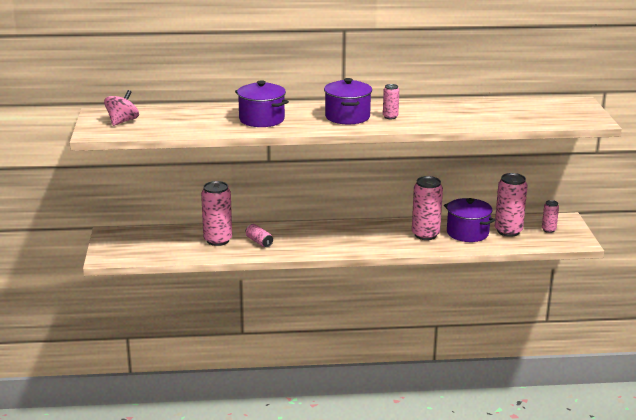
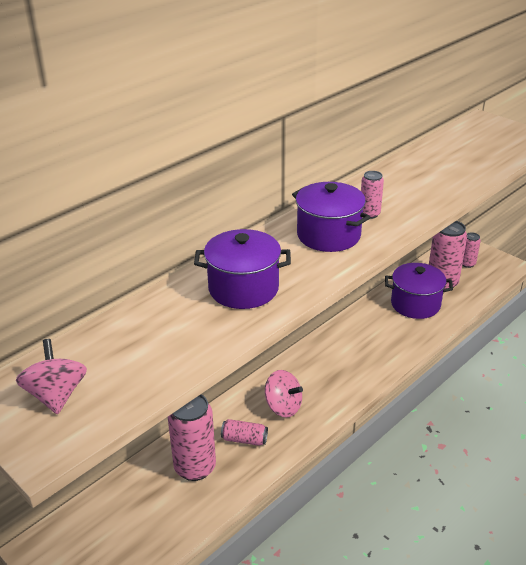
camera: 40 degrees left, 10 degrees up
(301, 239) = (283, 406): none -> pink spinning top
(425, 235) = (386, 327): pink can -> none

